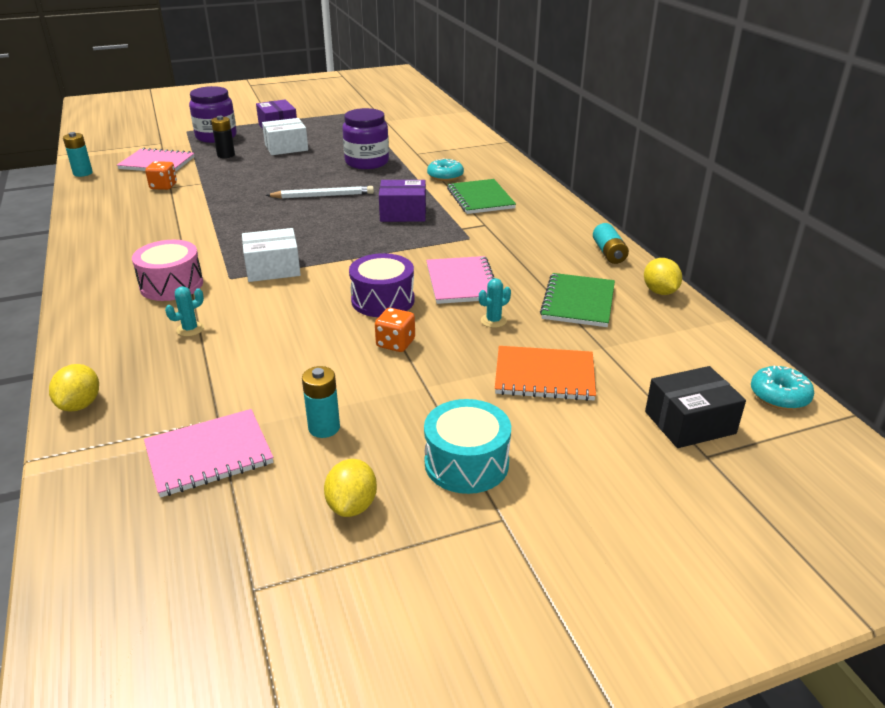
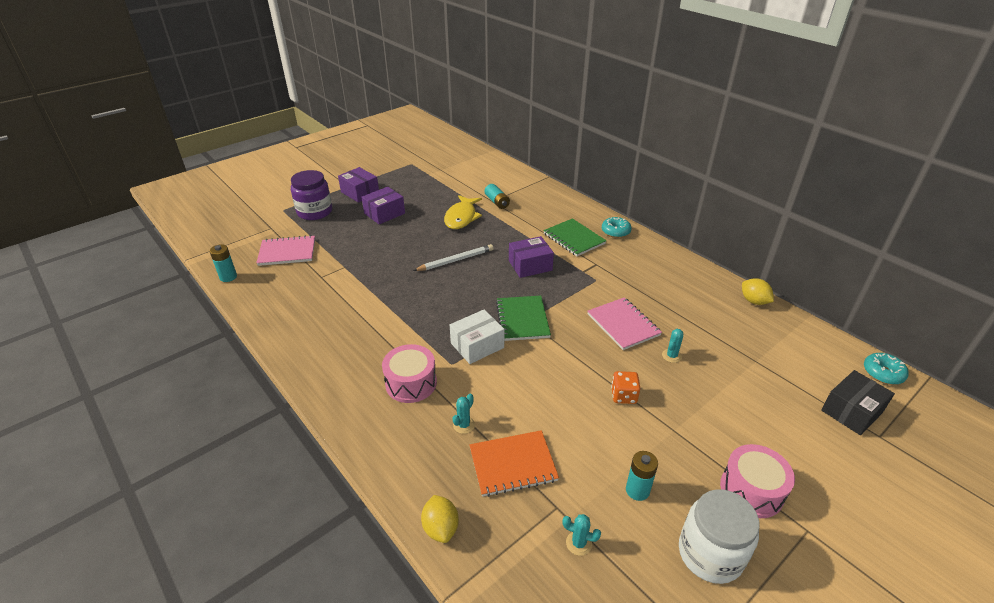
camera: 20 degrees left, 5 degrees up
(163, 186) = (315, 277): orange dice -> none
(209, 455) = (578, 543): pink notebook -> turquoise cactus
(226, 155) = (340, 231): black battery -> none
(286, 147) = (384, 213): white box -> purple box
(352, 505) = (710, 553): yellow lemon -> white jar
(367, 162) = (461, 217): purple jar -> yellow fish
(383, 300) = (583, 356): purple drum -> none
(445, 176) = (531, 221): turquoise donut -> turquoise donut (615, 232)
(466, 463) = (751, 490): turquoise drum -> pink drum
(544, 376) = (740, 397): orange notebook -> orange notebook (513, 464)
(578, 302) = (712, 324): green notebook -> green notebook (522, 319)
(609, 253) = (697, 273): turquoise battery -> turquoise battery (497, 202)

